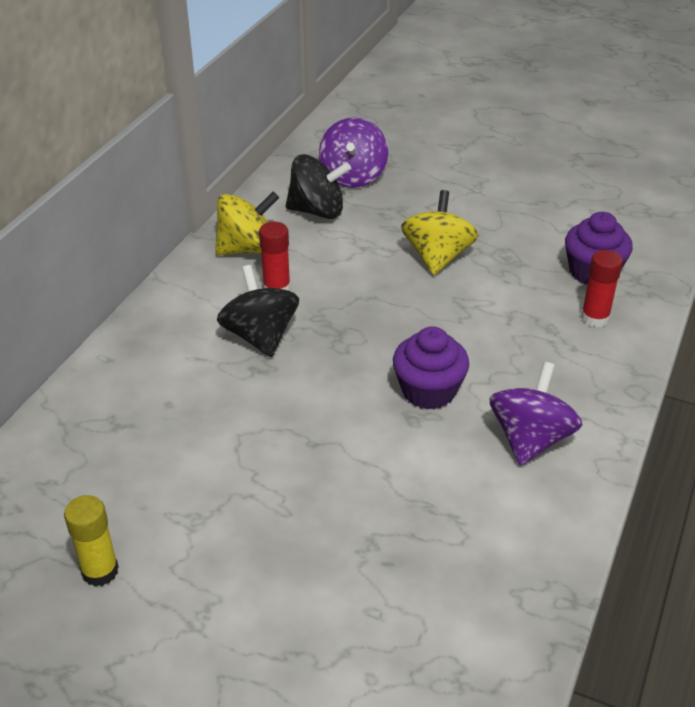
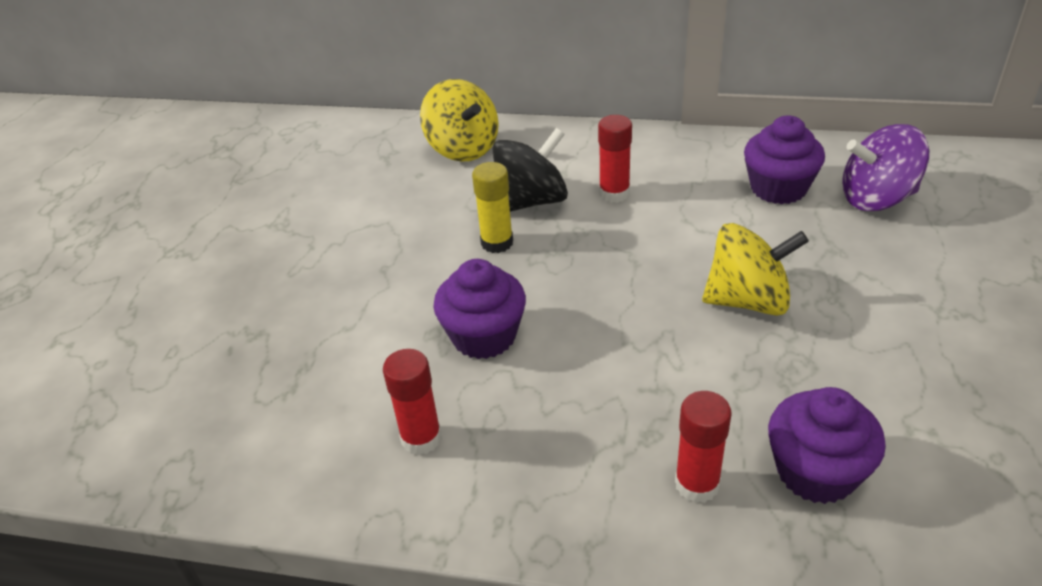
camera: 80 degrees right, 0 degrees up
(100, 571) = (225, 192): yellow glue stick -> yellow glue stick (497, 243)
(248, 249) = (673, 160): yellow spinning top -> yellow spinning top (463, 148)
(317, 211) = (778, 188): black spinning top -> purple cupcake
(530, 439) = (421, 438): purple spinning top -> red glue stick

